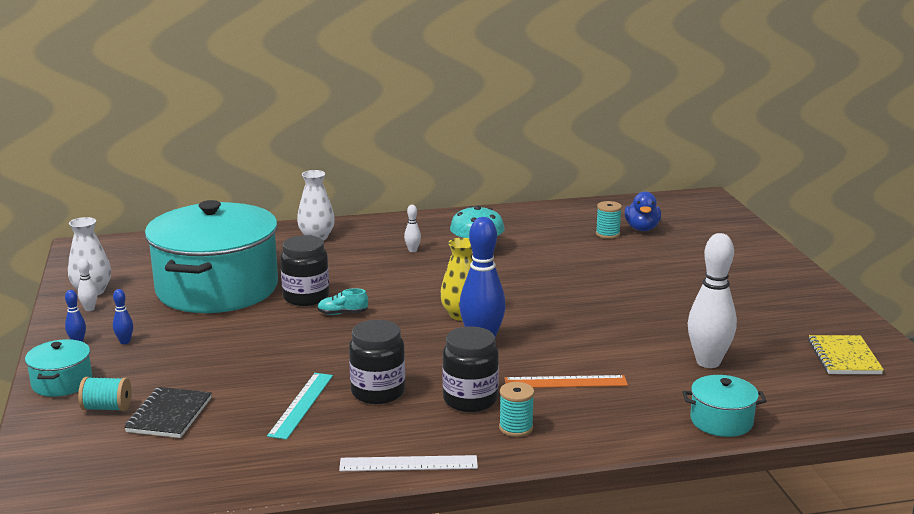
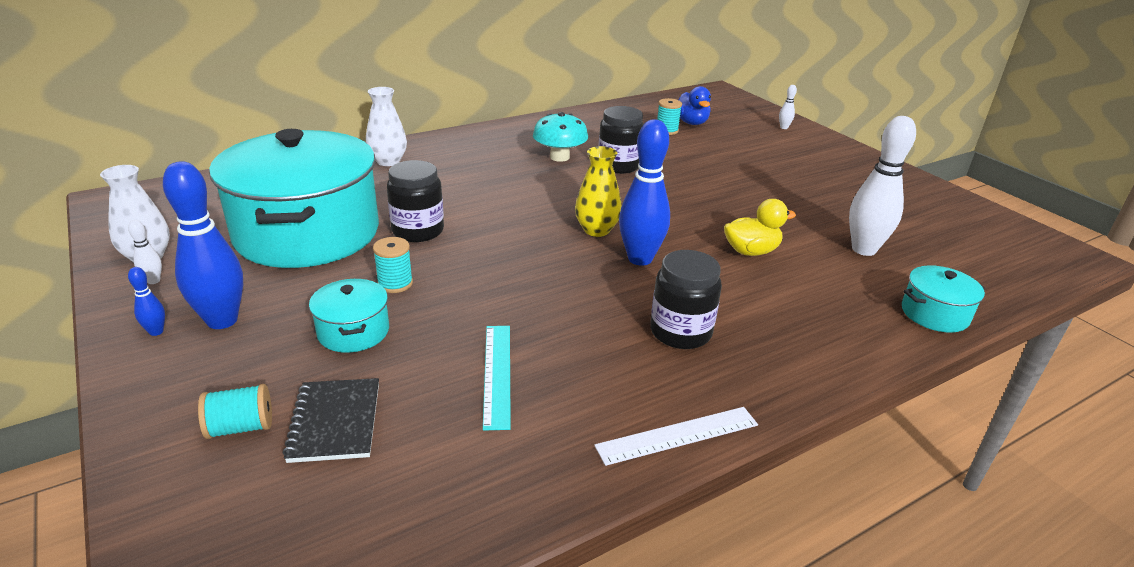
camera: 20 degrees left, 10 degrees up
(62, 382) = (157, 398): turquoise pot -> turquoise pot (353, 331)
(125, 342) = (222, 320): blue bowling pin -> blue bowling pin, size x2.31
(342, 313) = (470, 245): turquoise shoe -> none
(378, 392) = (575, 340): black jar -> black jar (618, 166)
(412, 250) = (497, 165): white bowling pin -> white bowling pin (784, 127)
(516, 428) = (754, 360): turquoise spool -> turquoise spool (395, 283)
(565, 382) = (757, 293): orange ruler -> none
(592, 349) = (751, 251): none -> yellow duck
(844, 357) = (966, 227): yellow notebook -> none

